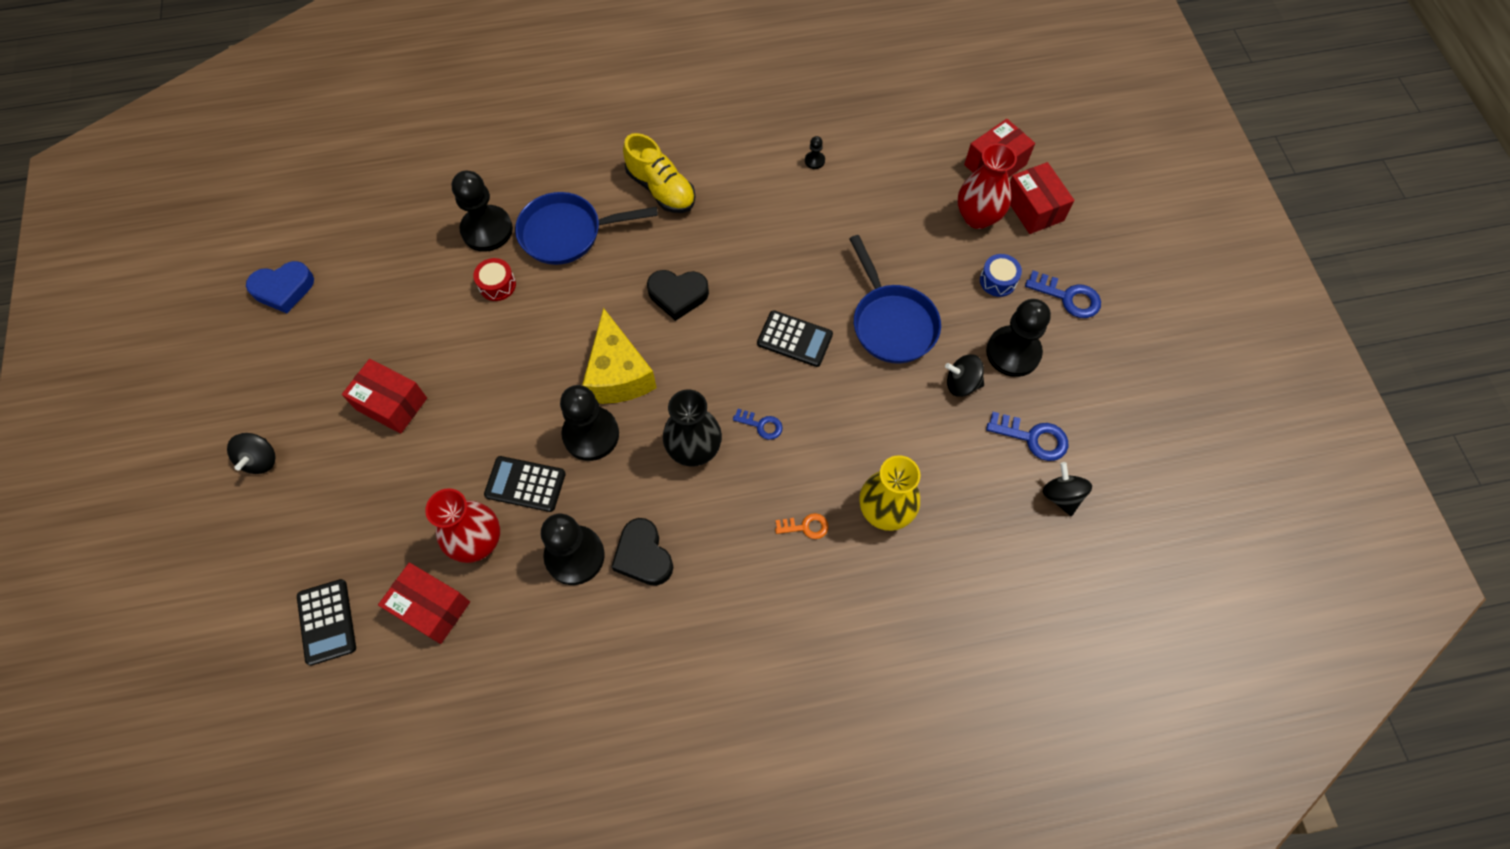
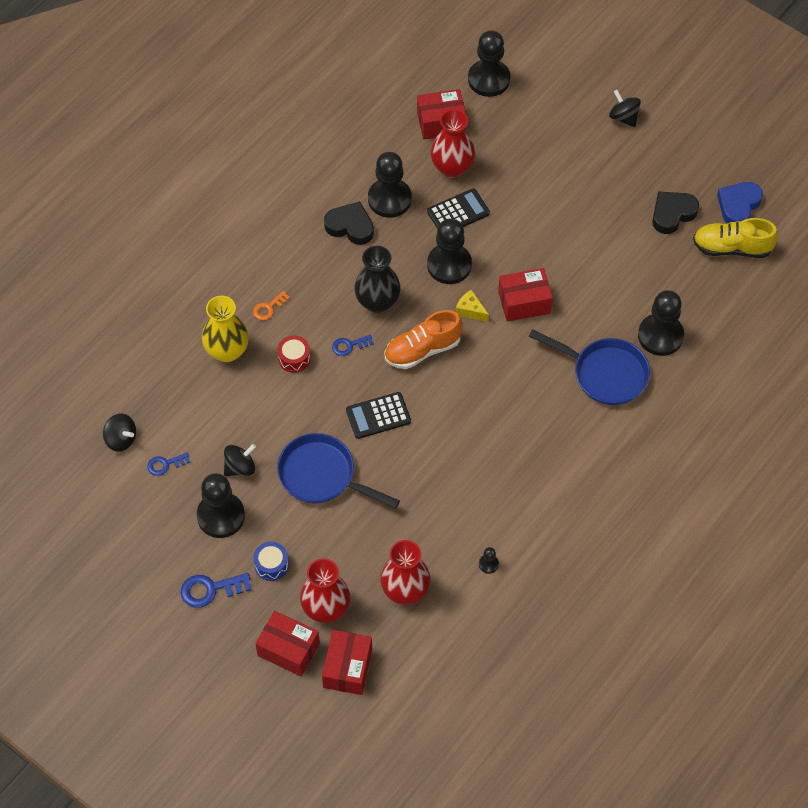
camera: 140 degrees right, 5 degrees down
(327, 622) = (489, 79): black calculator -> black pawn
(391, 404) = (587, 195): red box -> red box (524, 302)
(497, 285) = (610, 307): red drum -> red drum (294, 358)
(567, 233) = (605, 374): blue pan -> blue pan turned 75 degrees clockwise
(618, 374) = (470, 310): yellow cheese -> yellow cheese, size x0.46
(661, 189) = (576, 455): yellow shoe -> yellow shoe (732, 248)
(678, 295) = (485, 387): black heart -> black heart (672, 214)
(698, 370) = (422, 350): none -> orange shoe
(899, 187) = (405, 590): none -> red vase
(1033, 438) = (165, 464): blue key -> blue key, size x0.63

